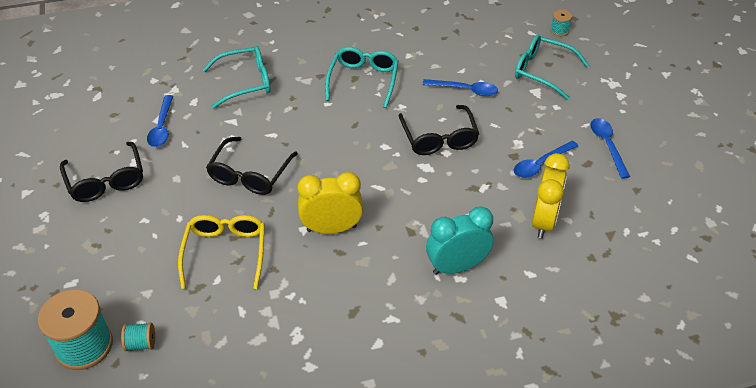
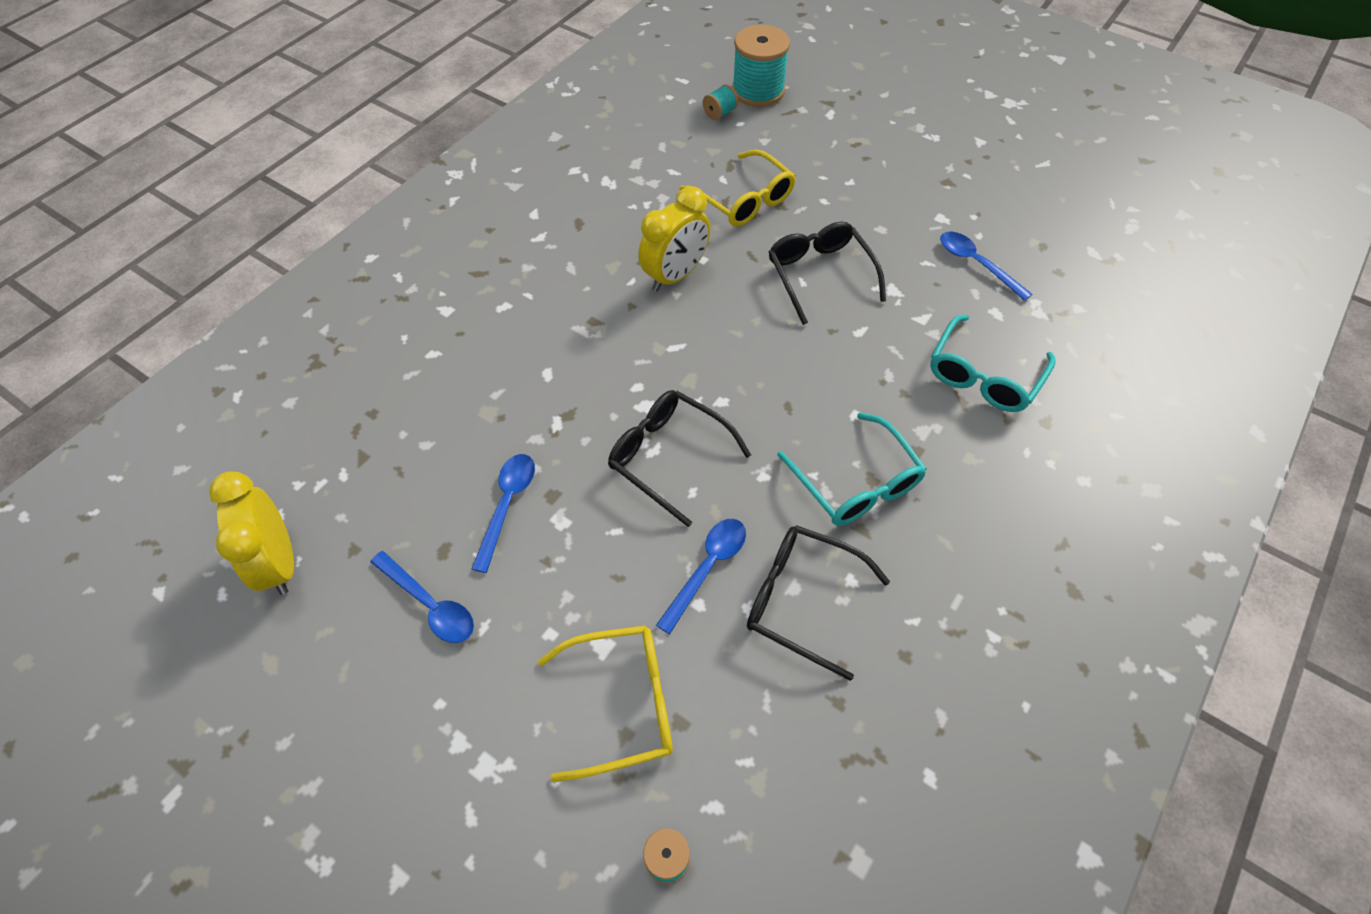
camera: 140 degrees right, 10 degrees up
(106, 180) = (936, 188): black glasses -> black glasses (802, 601)
(457, 267) = (515, 315): turquoise clock -> none
(465, 90) = (707, 568): blue spoon -> blue spoon turned 150 degrees clockwise
(543, 72) = (621, 704): turquoise glasses -> yellow glasses
(544, 221) = (453, 423): yellow clock -> yellow clock (279, 562)

